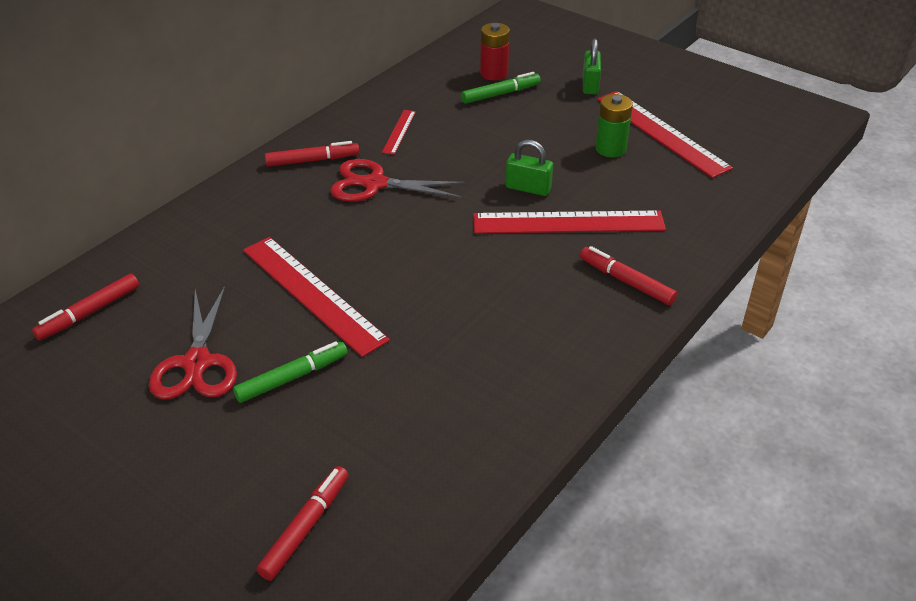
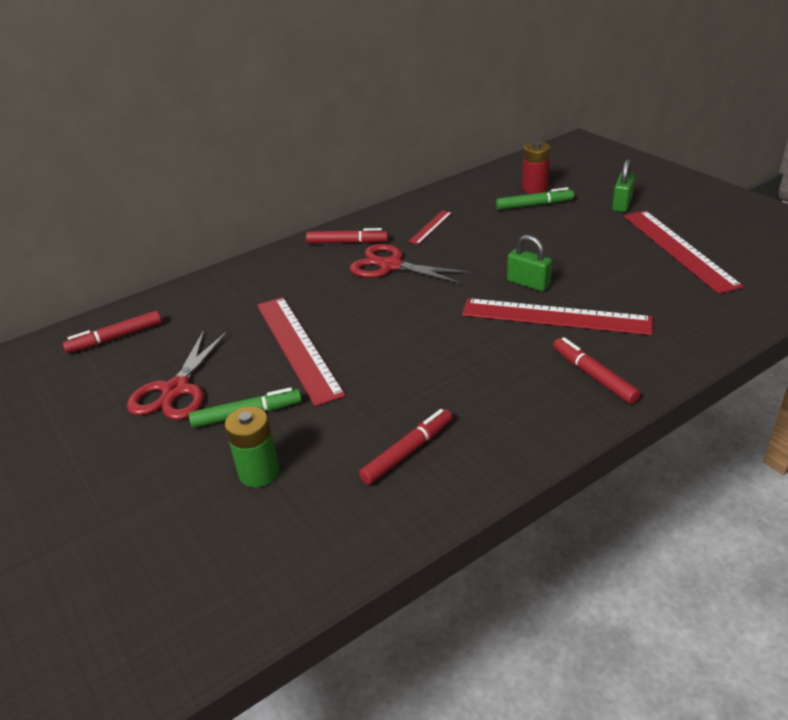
camera: 20 degrees right, 5 degrees down
(305, 527) = (195, 548): red marker -> red marker (407, 452)
(610, 149) = (621, 258): green battery -> green battery (259, 472)

